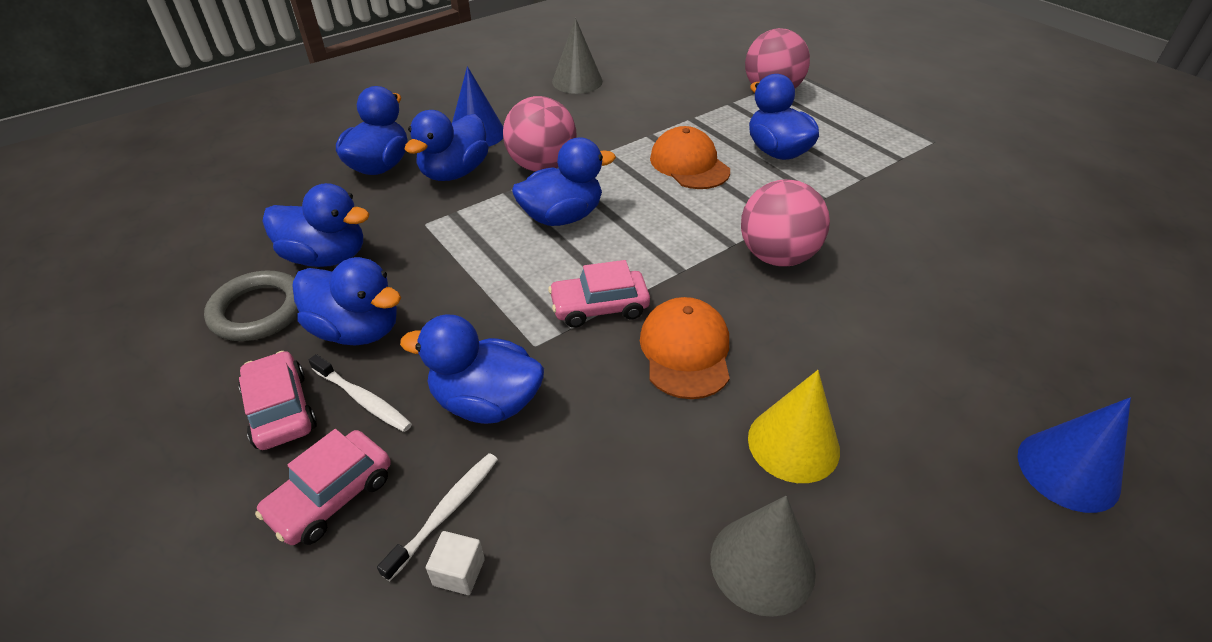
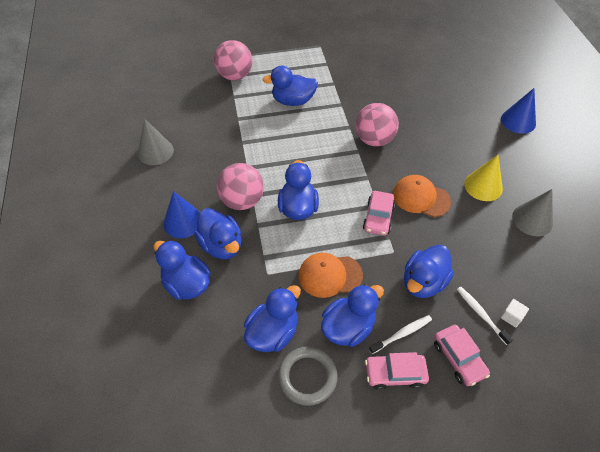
camera: 65 degrees left, 10 degrees up
(689, 164) = (282, 138): orange cap -> orange cap (330, 275)

